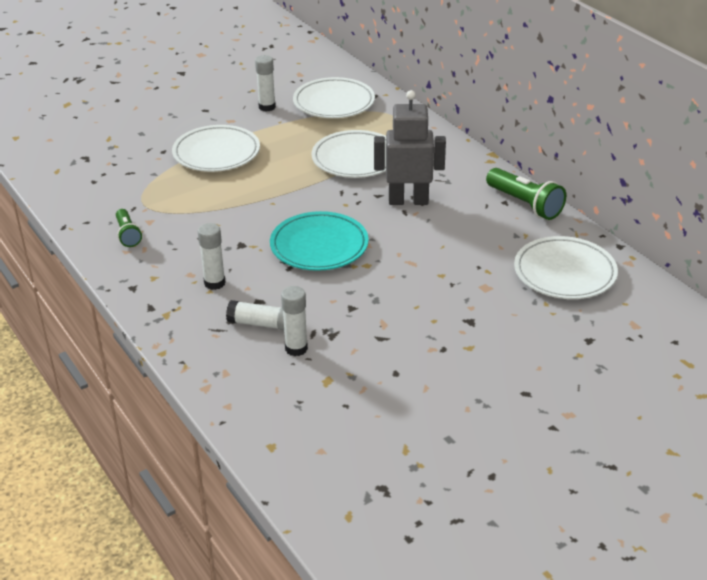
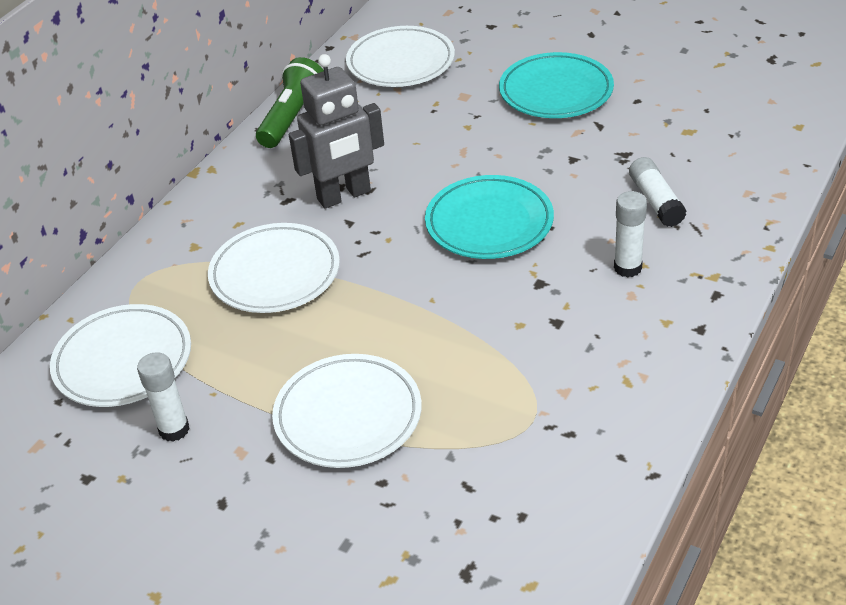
camera: 115 degrees left, 5 degrees up
(128, 235) = (610, 394): green flashlight -> none
(296, 348) = (667, 166): white glue stick -> none
(408, 200) = (344, 196): grey robot -> grey robot turned 90 degrees counterclockwise
(449, 335) = (556, 91): none -> turquoise plate

